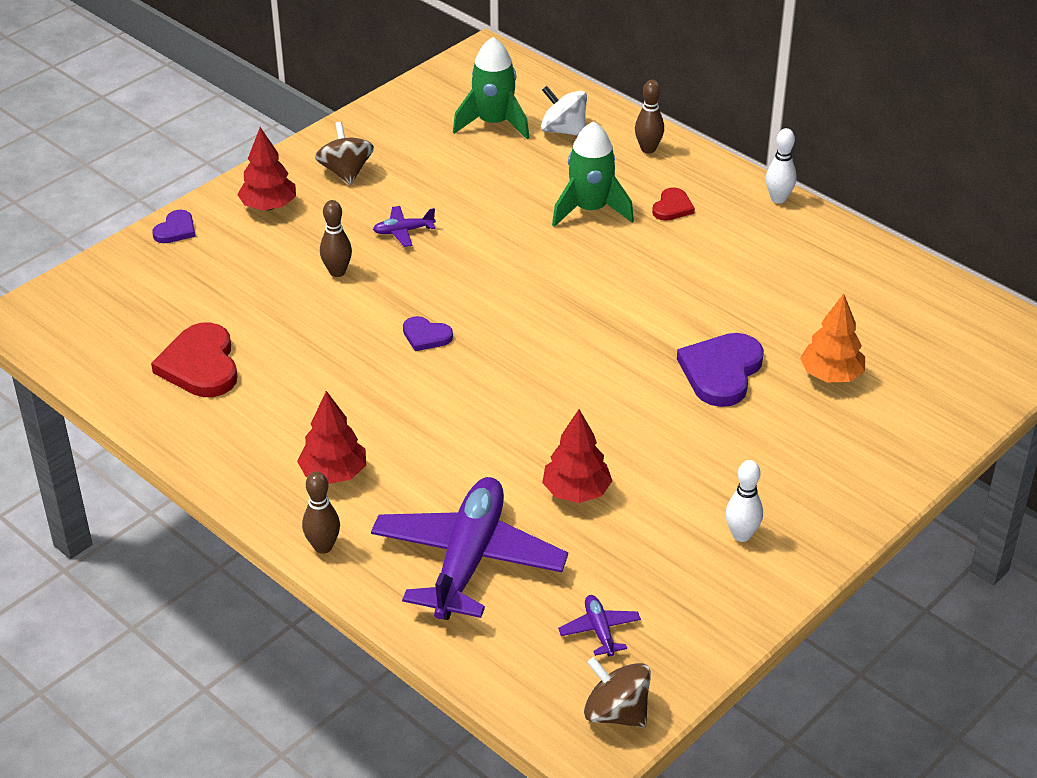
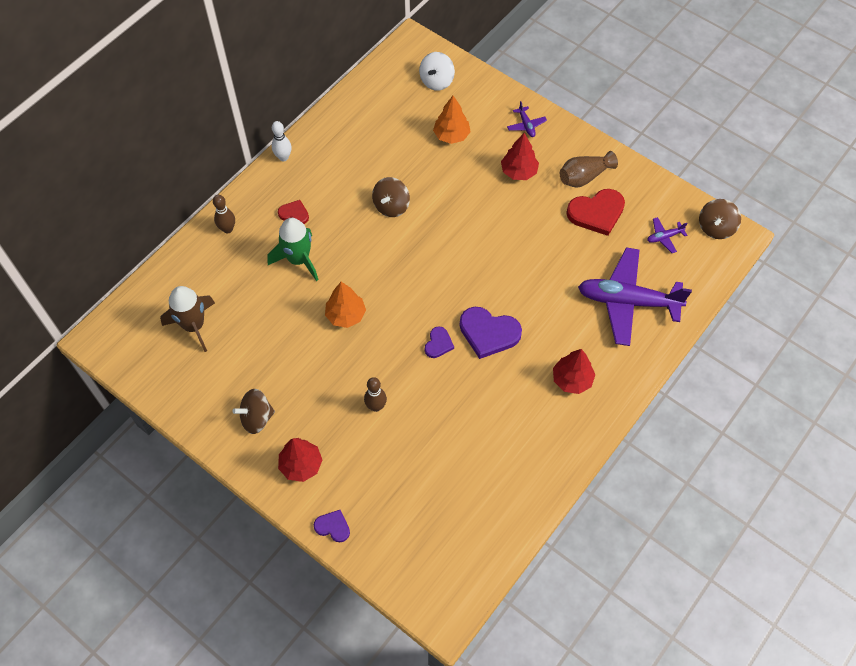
camera: 95 degrees left, 20 degrees up
(200, 365) = (483, 477): red heart -> red heart (596, 213)
(323, 546) = (632, 376): brown bowling pin -> none
(403, 231) = (327, 370): purple plane -> purple plane (526, 125)
(489, 250) = (346, 315): none -> orange tree
(494, 123) = (194, 326): green rocket -> brown rocket
(563, 130) = (204, 281): white spinning top -> white spinning top (436, 81)
(576, 492) = (565, 253): red tree -> red tree (518, 172)
(683, 301) = (391, 206): none -> brown spinning top
(721, 372) = (454, 186): purple heart -> purple heart (488, 333)
(741, 535) = (584, 177): white bowling pin -> brown vase

